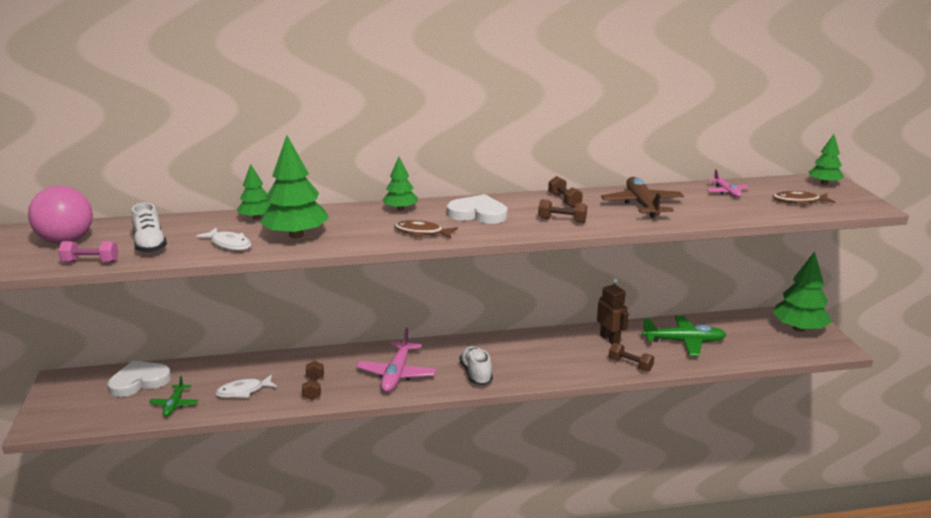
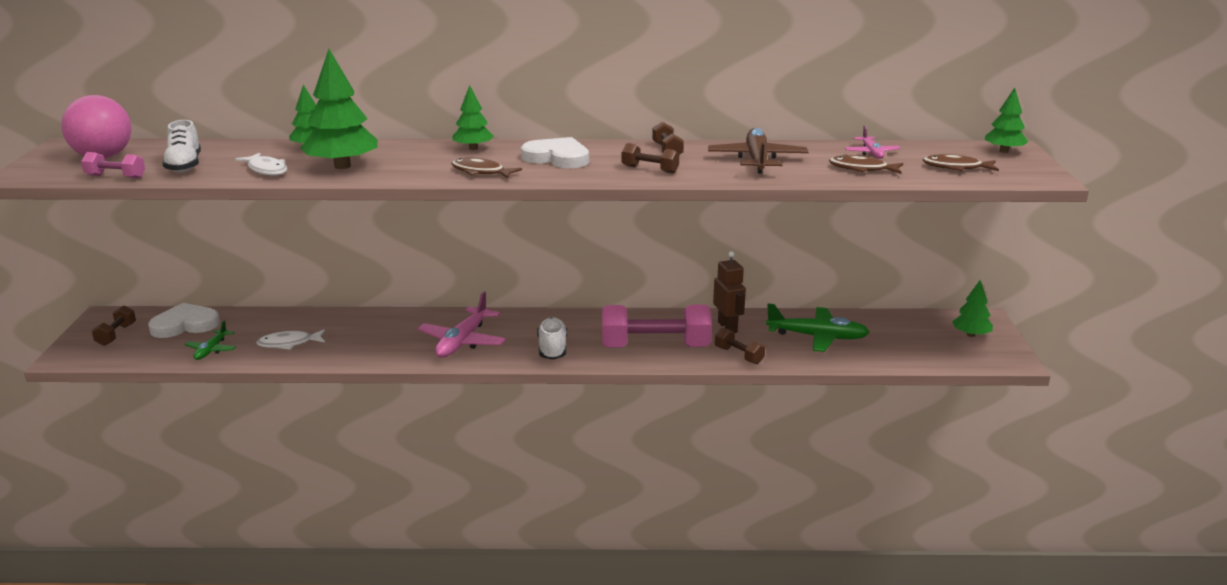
camera: 10 degrees right, 0 degrees up
(313, 388) = (365, 347): brown dumbbell -> brown dumbbell (116, 335)
(560, 363) = (655, 347): none -> pink dumbbell
(729, 208) = (862, 169): none -> brown fish
(799, 328) = (971, 335): green tree -> green tree, size x0.57

